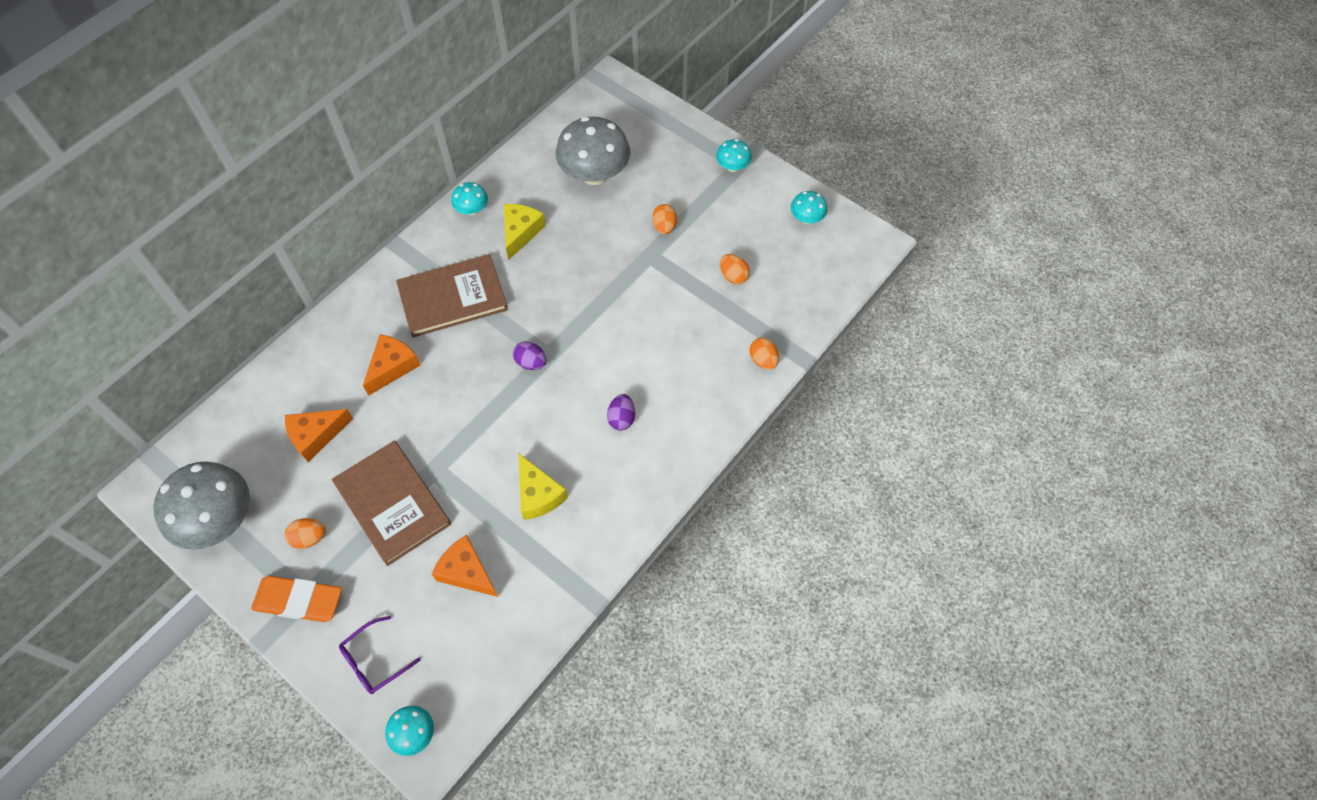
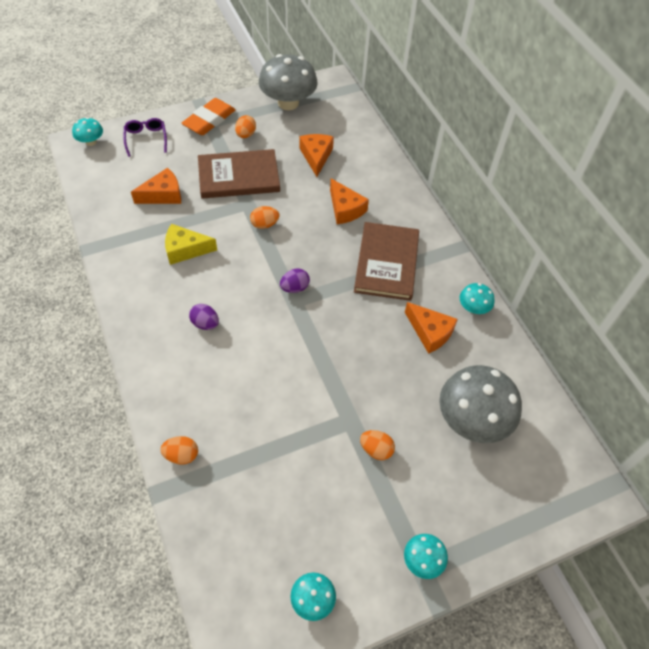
camera: 115 degrees right, 5 degrees down
(520, 232) = (430, 332): yellow cheese -> orange cheese
(733, 276) = (284, 481): orange egg -> orange egg (264, 224)

